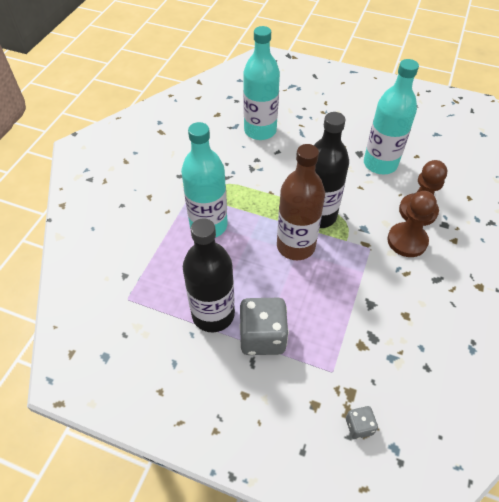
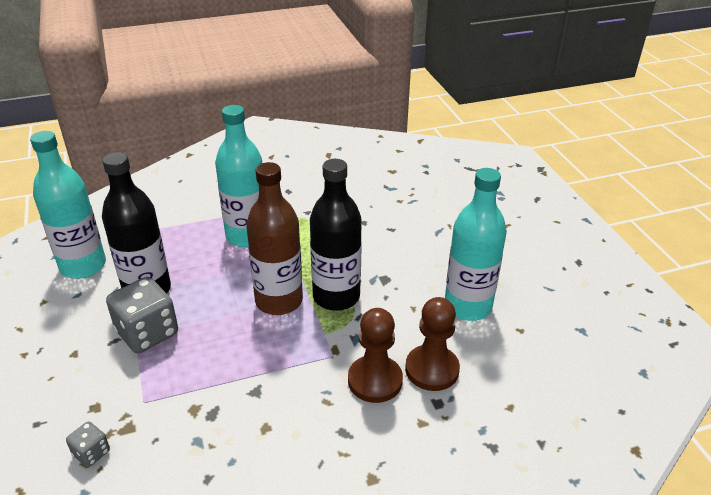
camera: 50 degrees right, 15 degrees down
(260, 131) = (405, 205): turquoise bottle -> turquoise bottle (83, 266)

